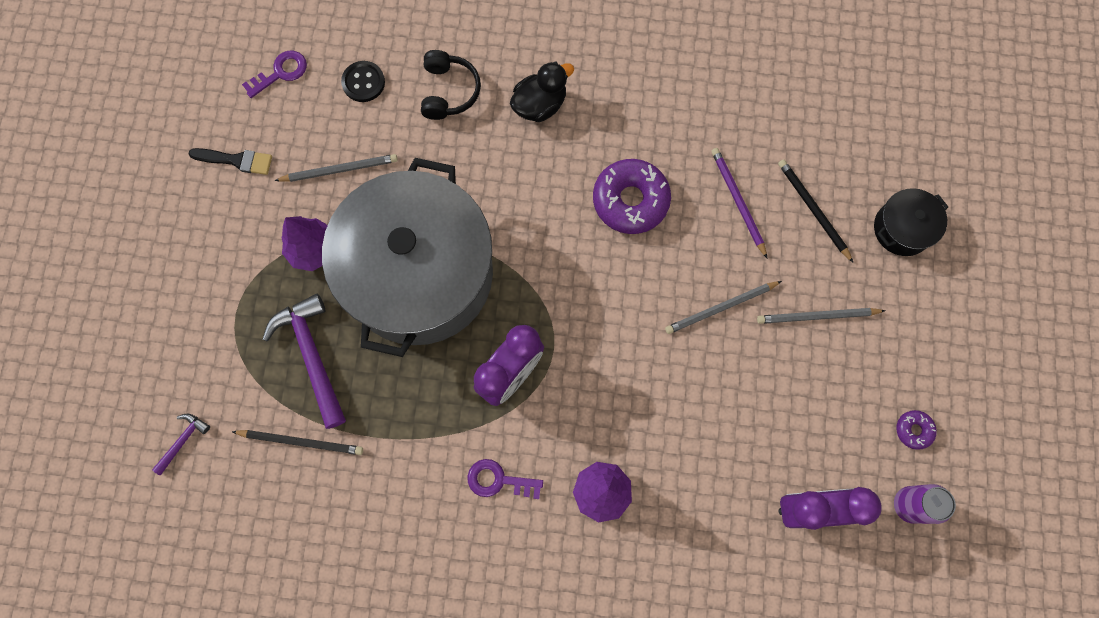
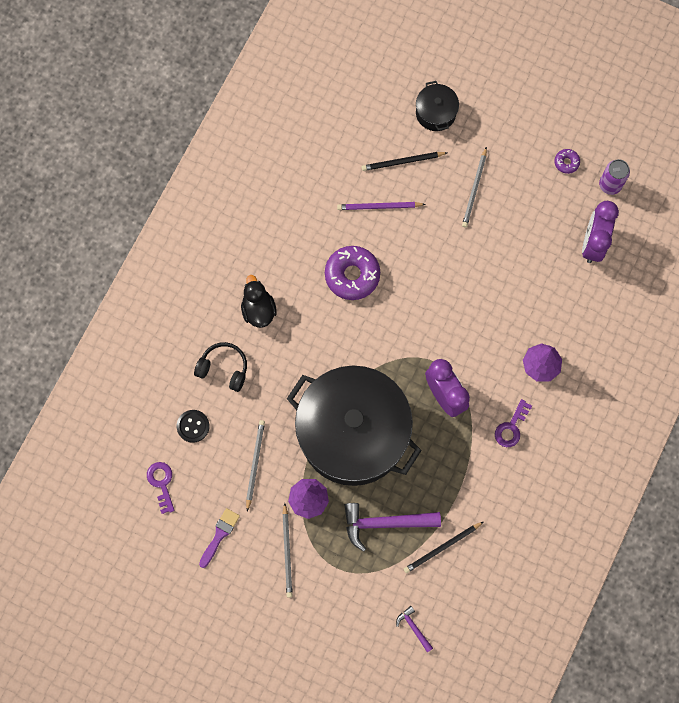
camera: 70 degrees left, 0 degrees up
(236, 160) = (219, 535): black brush -> purple brush
(301, 442) = (442, 548): black pencil -> black pencil turned 150 degrees counterclockwise
(419, 274) = (353, 433): grey pot -> black pot
(720, 308) = (447, 246): grey pencil -> grey pencil (287, 552)

